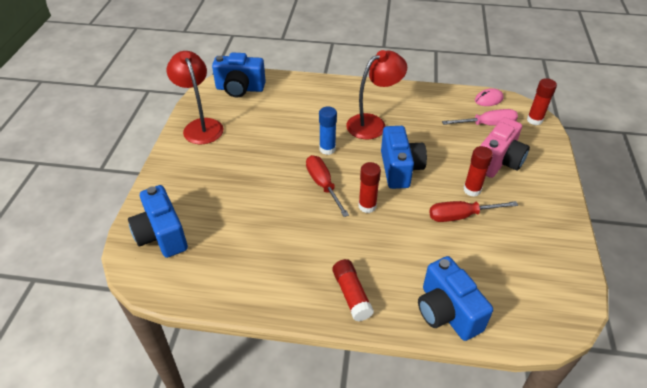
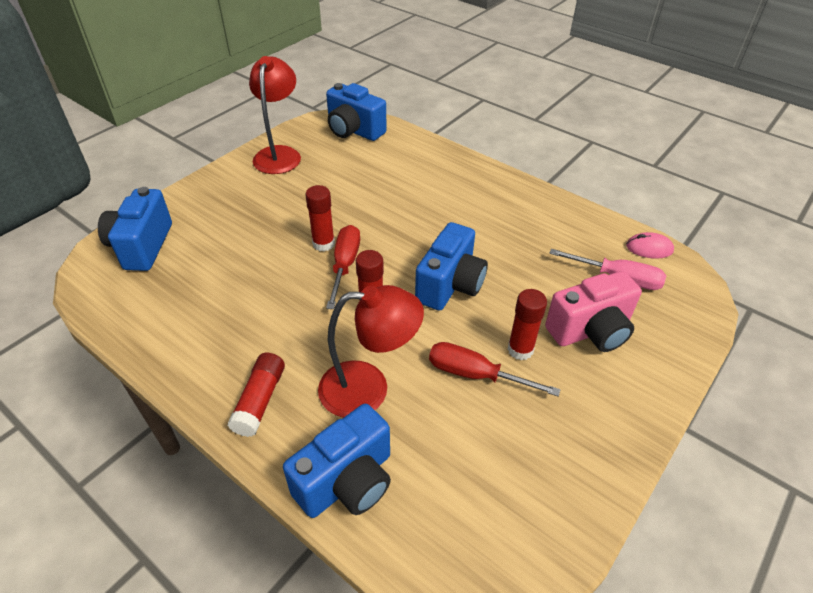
camera: 30 degrees right, 0 degrees up
(327, 149) = (386, 228): blue glue stick -> none
(373, 123) = (467, 220): red lamp -> red lamp (368, 388)
(447, 312) = (347, 481): blue camera -> blue camera turned 135 degrees counterclockwise
(534, 120) = (695, 299): red glue stick -> red glue stick (323, 244)

